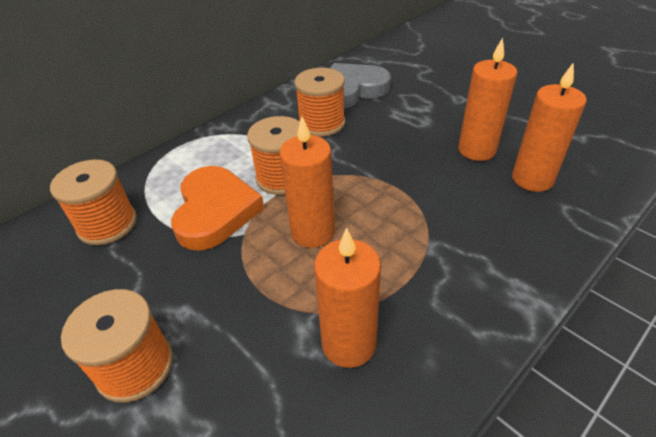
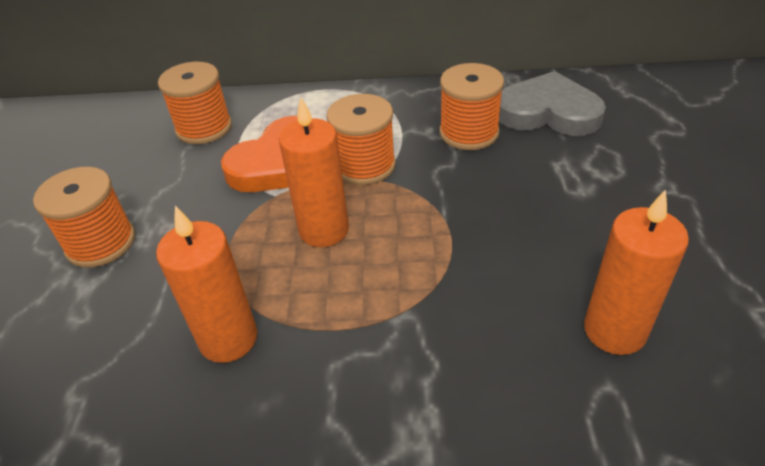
camera: 45 degrees right, 0 degrees up
(476, 150) = (596, 256): orange candle -> none

